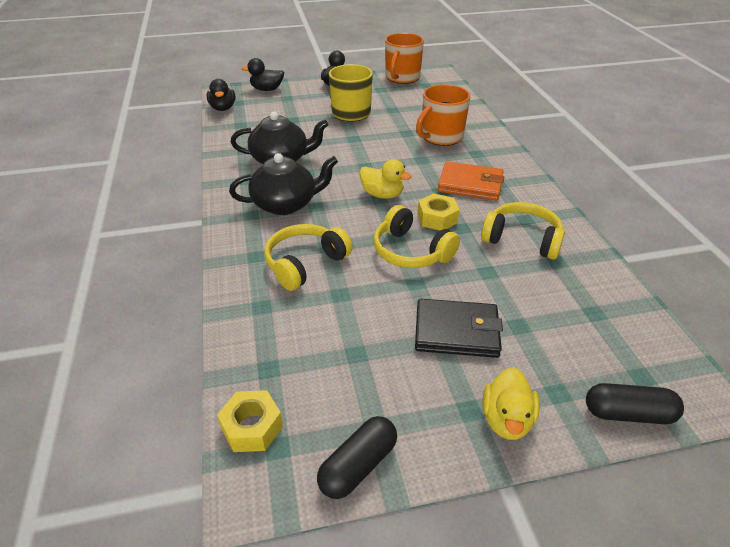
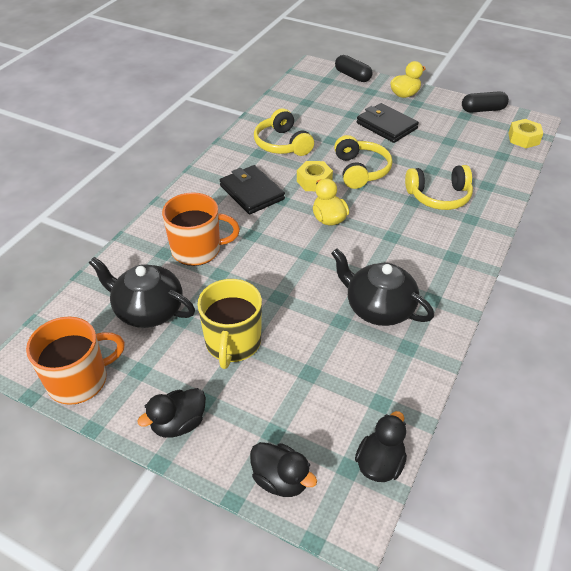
camera: 140 degrees left, 5 degrees up
(286, 204) = (415, 251): black teapot -> black teapot (148, 310)
(470, 184) = (252, 192): orange wallet -> black wallet

